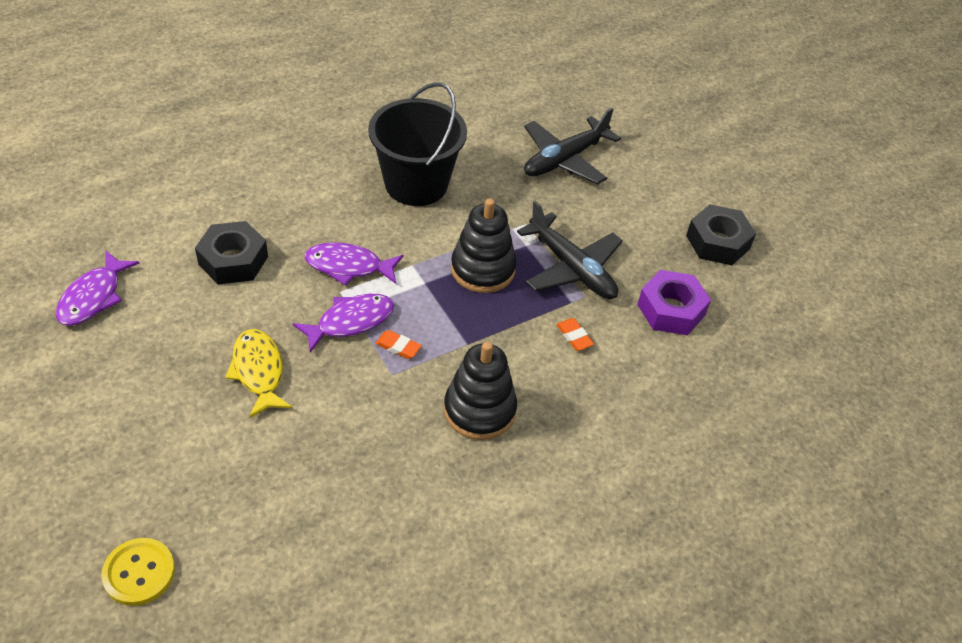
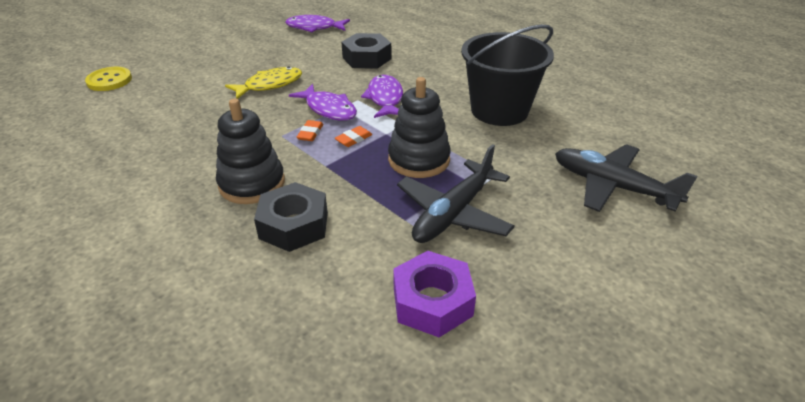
camera: 80 degrees right, 10 degrees down
(574, 336) = (358, 228): orange eraser -> orange eraser (354, 139)
(718, 242) = (582, 338): black nut -> black nut (294, 225)

